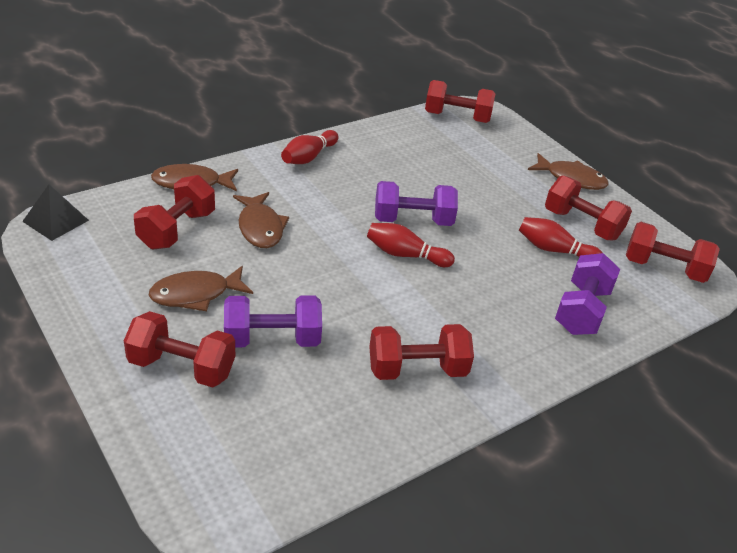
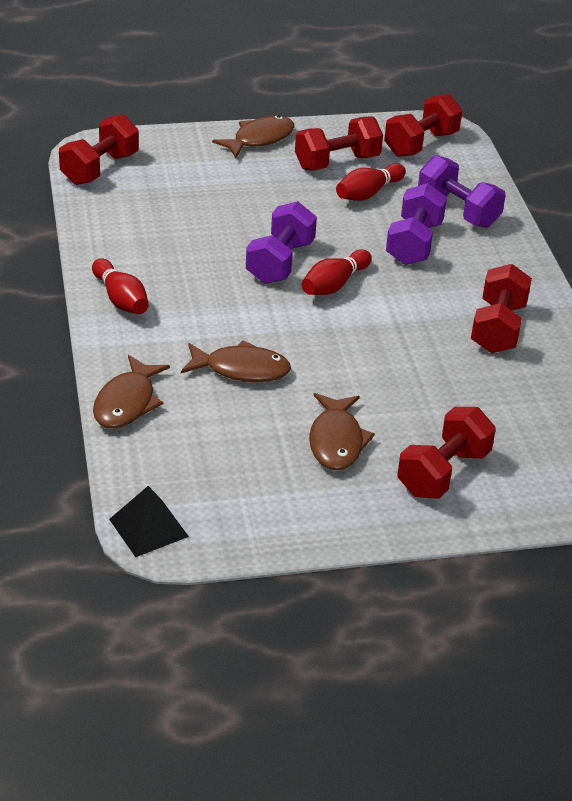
camera: 65 degrees left, 0 degrees up
(177, 230) = (215, 432): red dumbbell -> none
(272, 339) = (425, 404): purple dumbbell -> purple dumbbell (414, 243)

